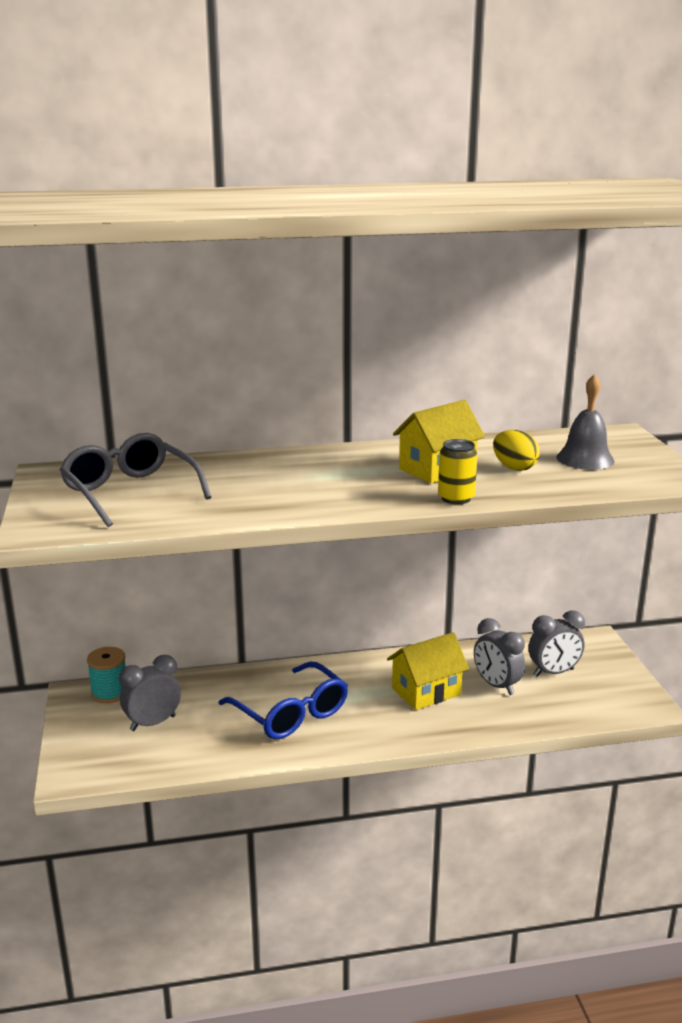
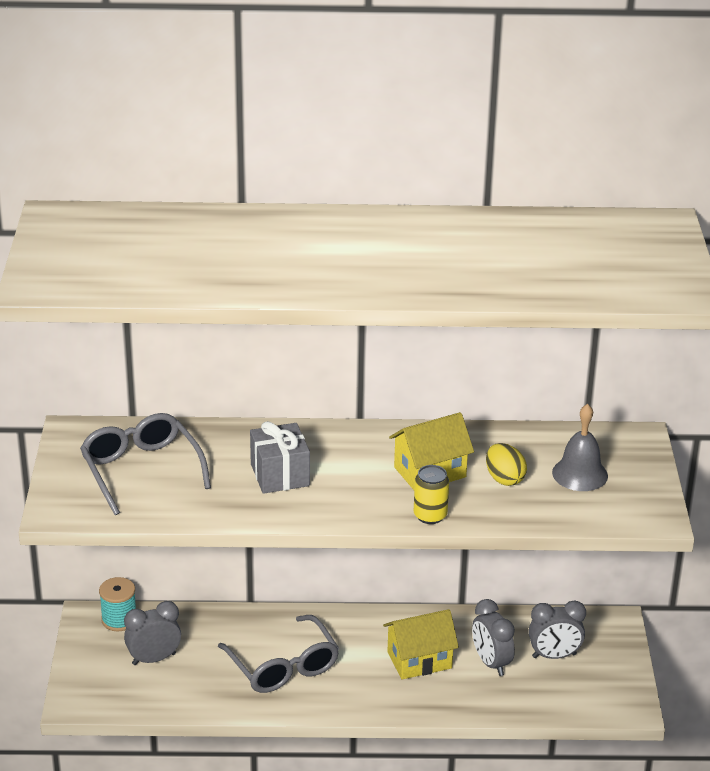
camera: 10 degrees right, 10 degrees up
(283, 483) = (280, 475): none -> grey gift
(290, 713) = (282, 665): blue glasses -> grey glasses

